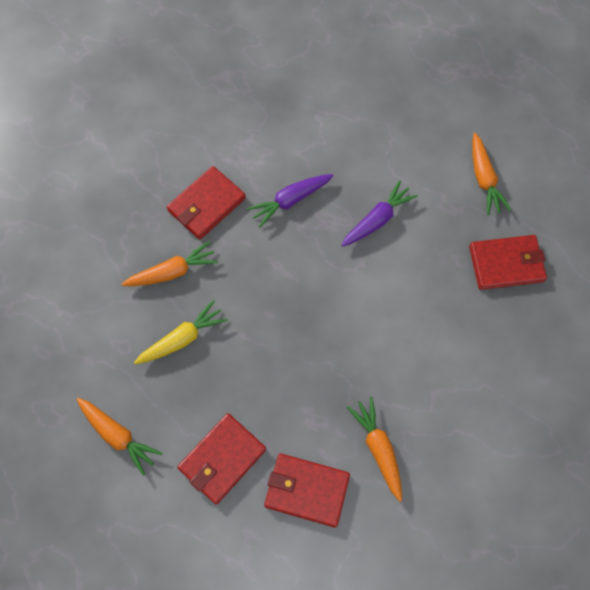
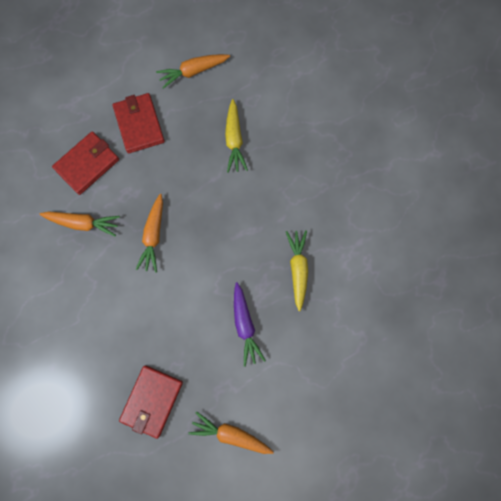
camera: 120 degrees right, 10 degrees up
(172, 272) = (287, 157): orange carrot -> orange carrot (153, 235)
(206, 205) = (328, 207): red wallet -> none
(290, 201) = (298, 269): purple carrot -> yellow carrot

